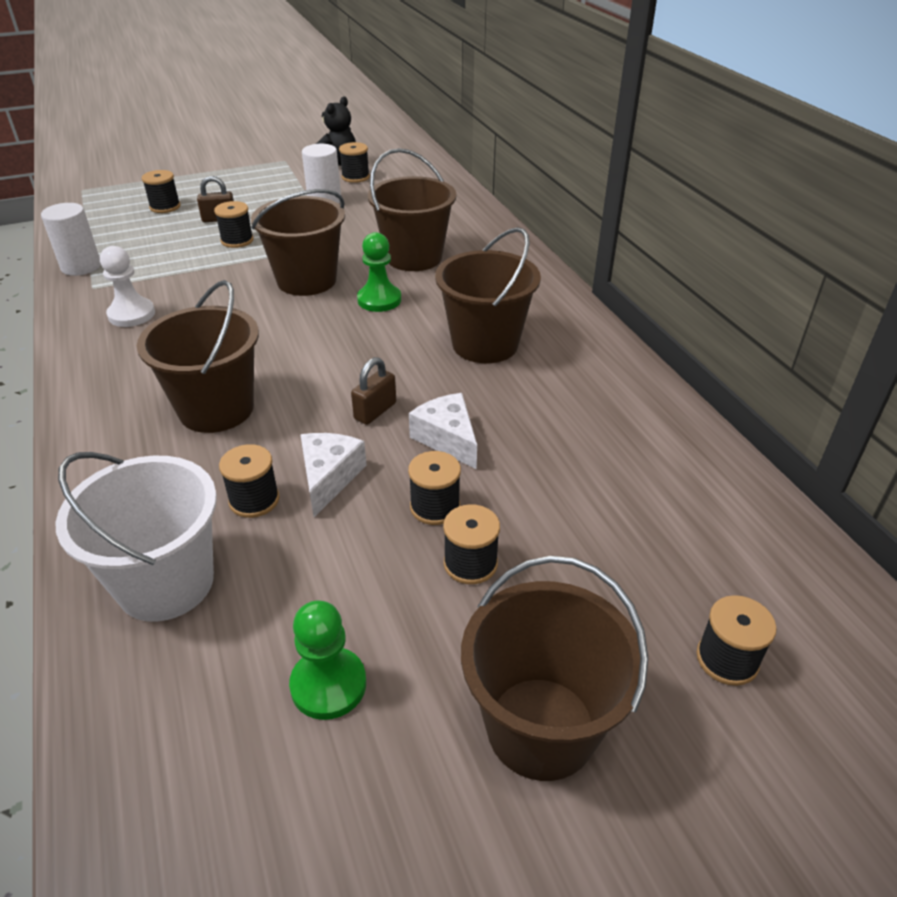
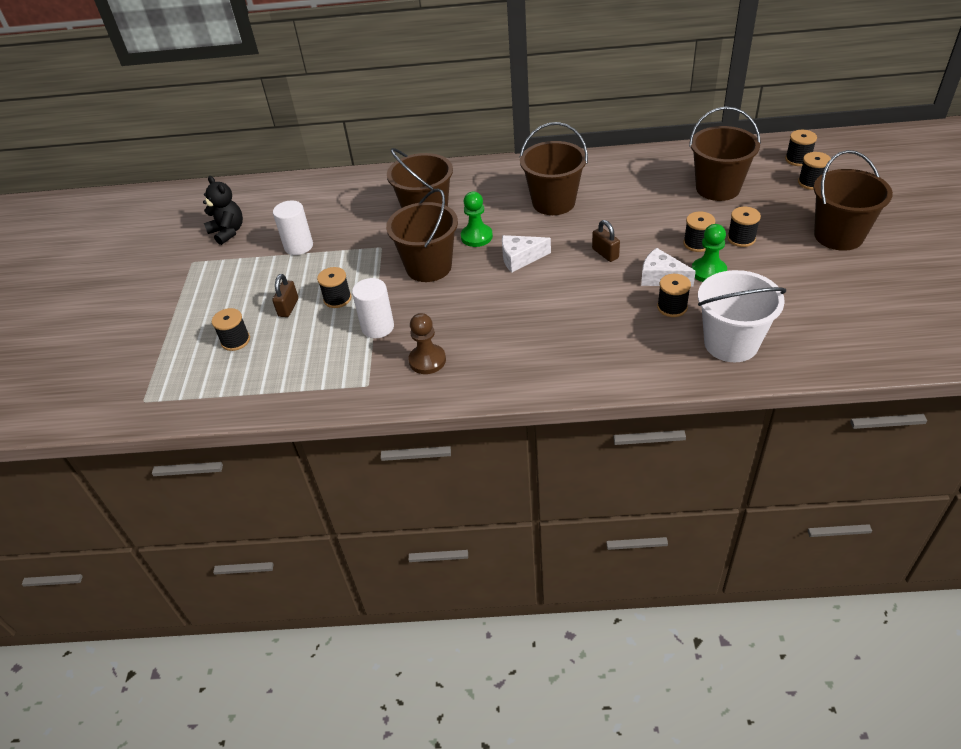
camera: 65 degrees left, 5 degrees up
(81, 266) = (323, 394): white cylinder -> white cylinder (377, 327)
(131, 314) = (427, 360): white pawn -> brown pawn
(216, 409) = (575, 319): brown bucket -> brown bucket (717, 188)
(328, 685) = (808, 291): green pawn -> green pawn (708, 272)
(355, 177) = (265, 225): black spool -> black spool (798, 159)
(447, 439) = (641, 231): white cheese -> white cheese (520, 258)

